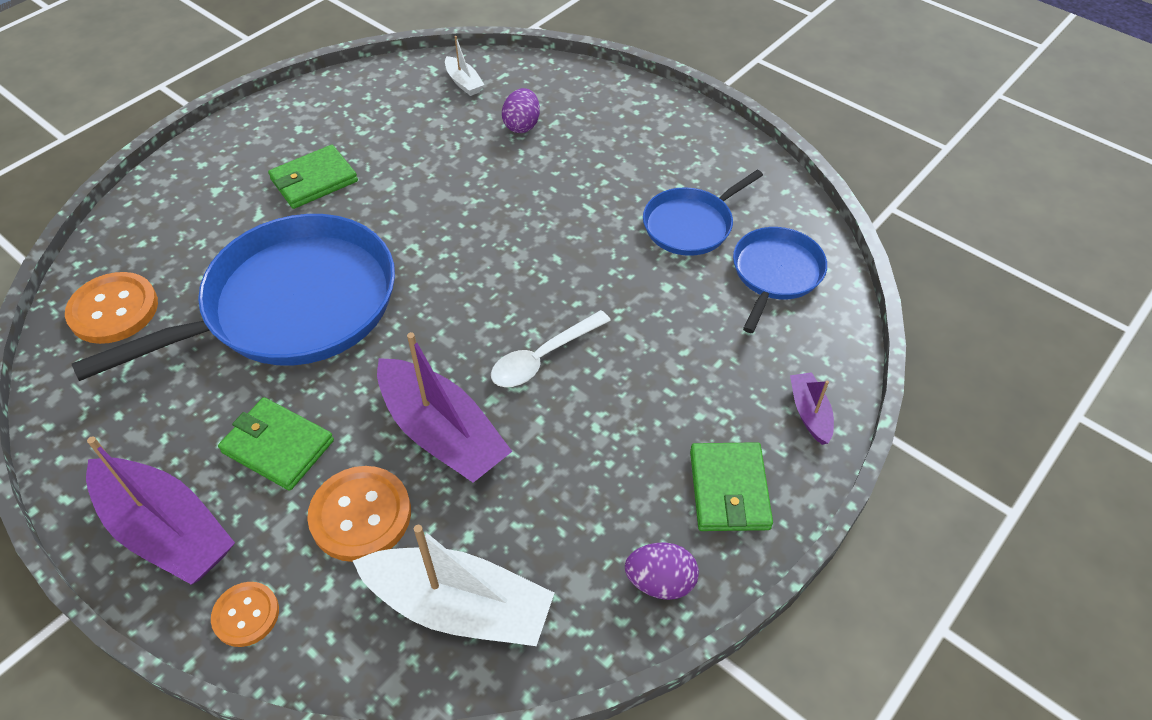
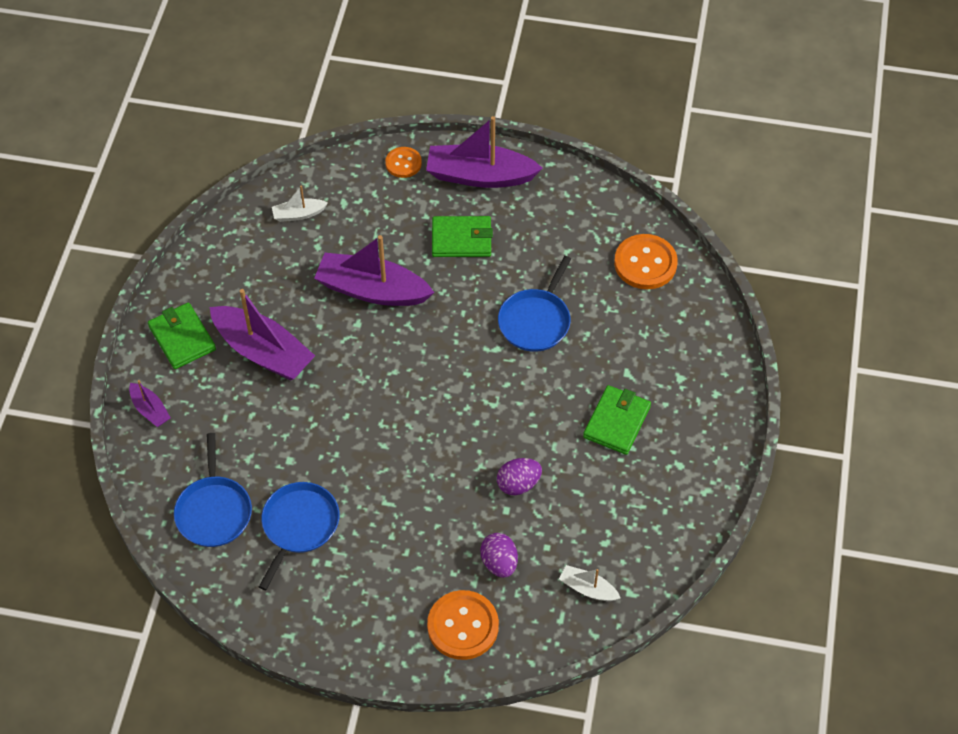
camera: 150 degrees right, 5 degrees up
(291, 305) = (536, 321): blue pan -> blue pan, size x0.50
(361, 515) = (384, 229): orange button -> orange button (463, 626)
(459, 607) = (299, 214): white boat -> white boat, size x0.48
(542, 358) = (343, 365): white spoon -> none
(630, 419) = (263, 352): none -> purple boat
(660, 582) = (199, 273): purple egg -> purple egg (518, 484)

